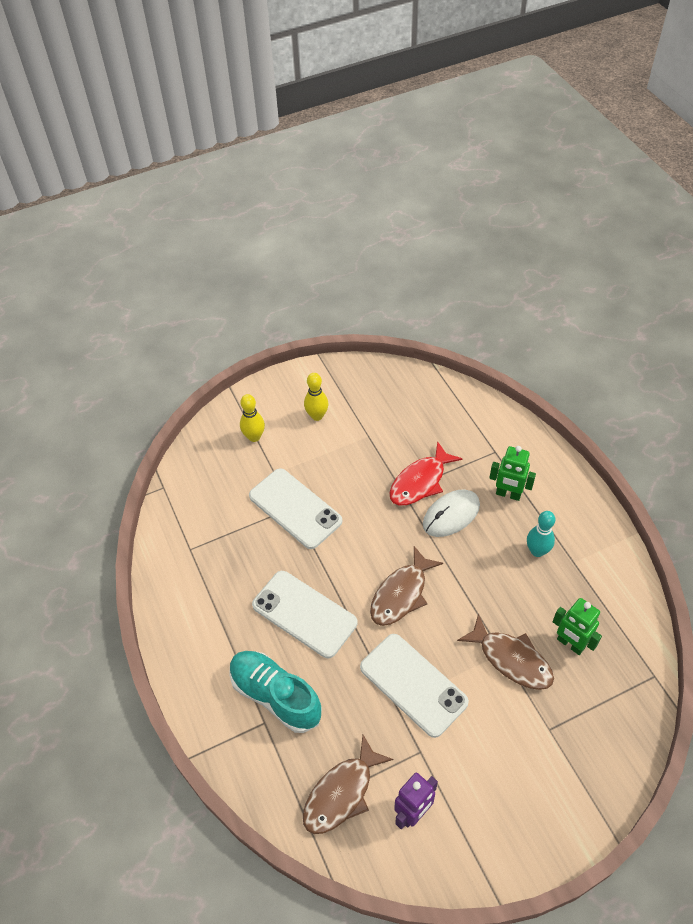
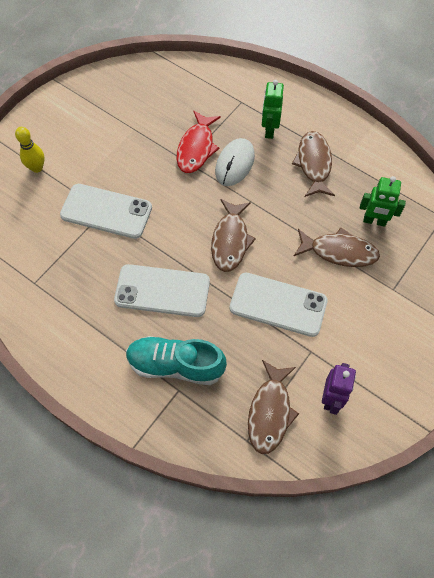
camera: 30 degrees left, 10 degrees up
(317, 416) = (82, 129): yellow bowling pin -> none
(508, 494) = (269, 130): green robot -> green robot turned 105 degrees clockwise
(537, 551) = (314, 164): turquoise bowling pin -> brown fish

